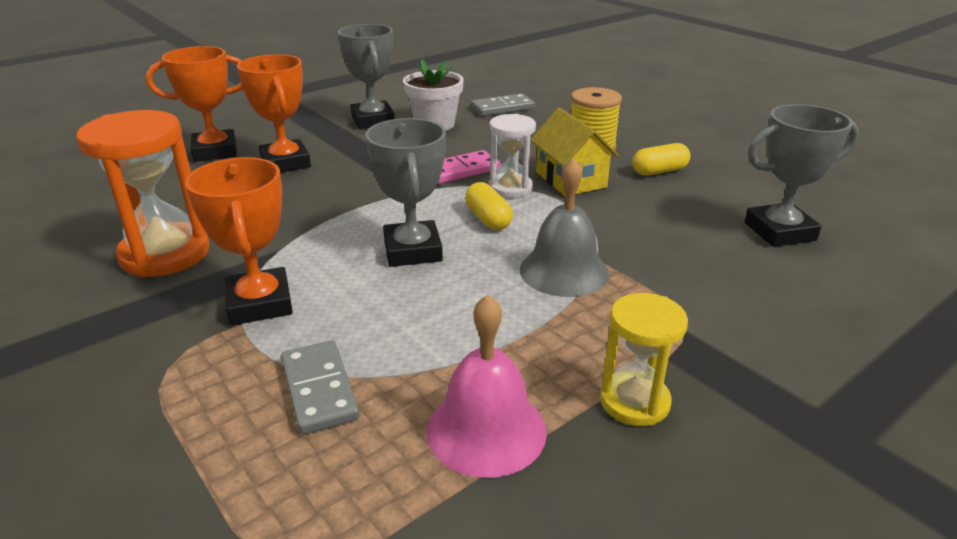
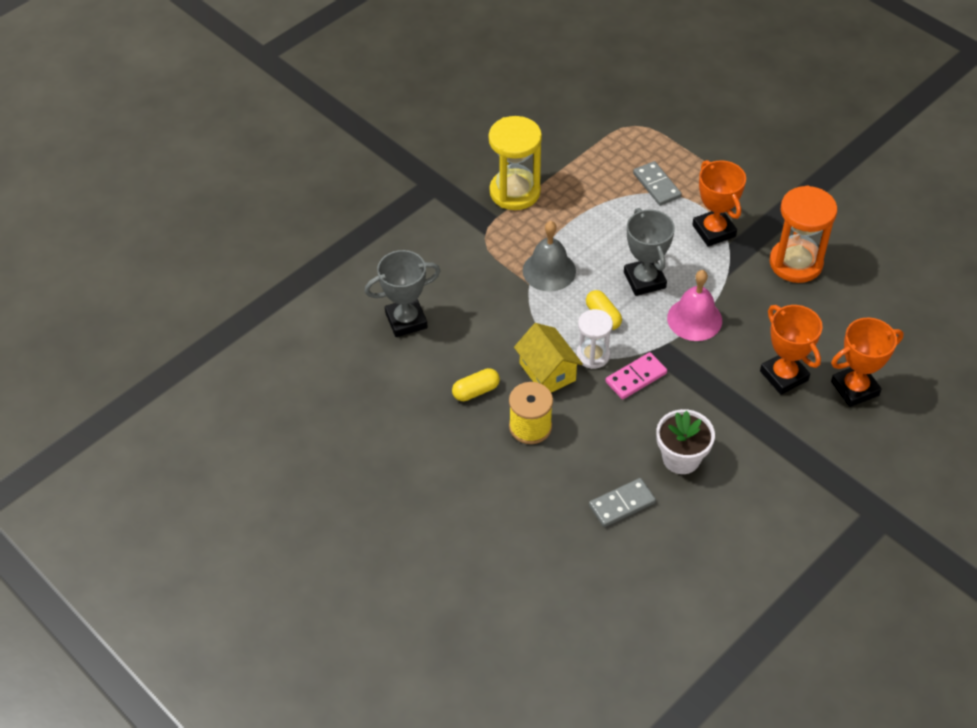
camera: 175 degrees right, 20 degrees up
(373, 120) = (744, 462): grey trophy -> none
(486, 430) = (578, 174): pink bell -> pink bell (694, 319)
(634, 401) = (515, 192): yellow hourglass -> yellow hourglass, size x1.64

